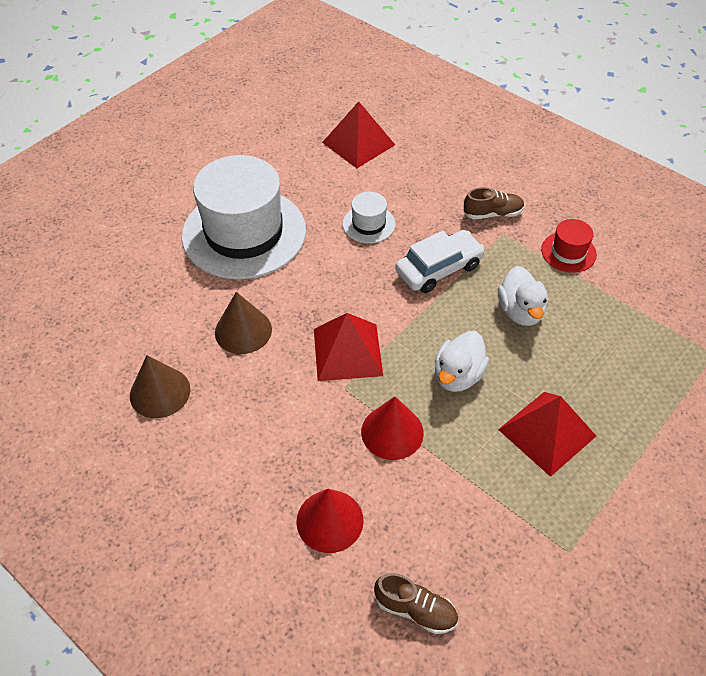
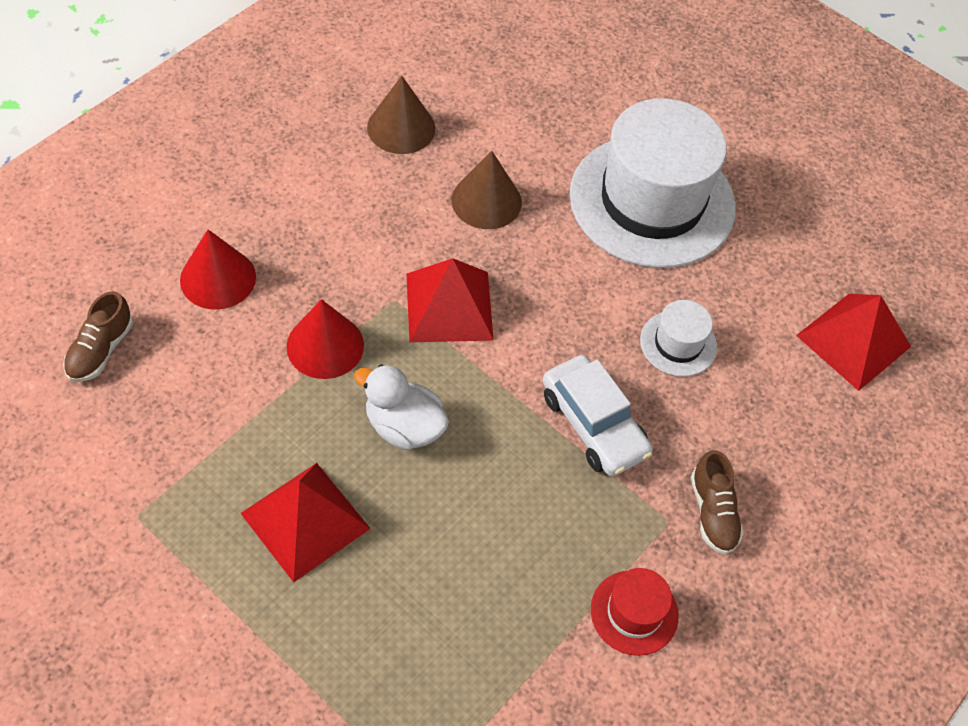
camera: 85 degrees right, 5 degrees up
(520, 311) = (512, 521): white duck -> none

